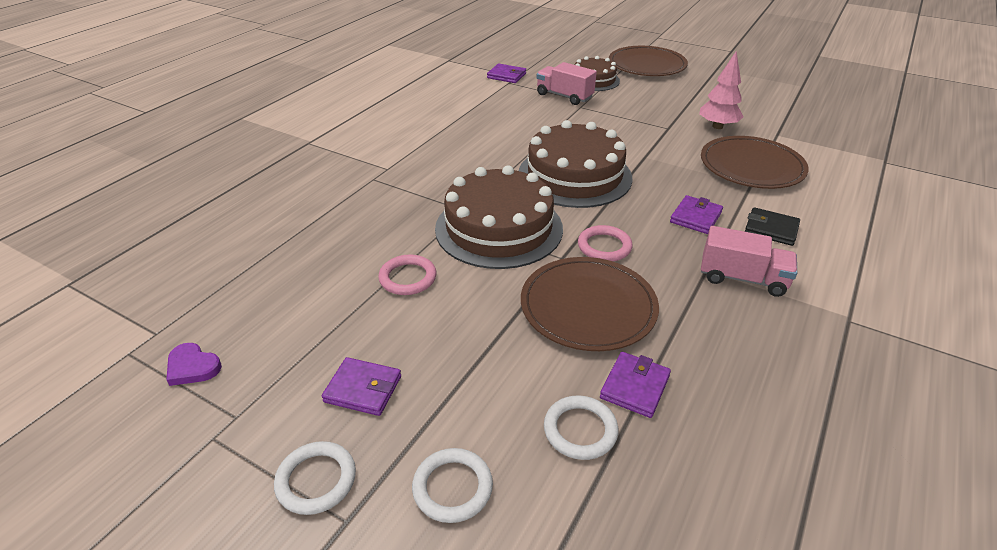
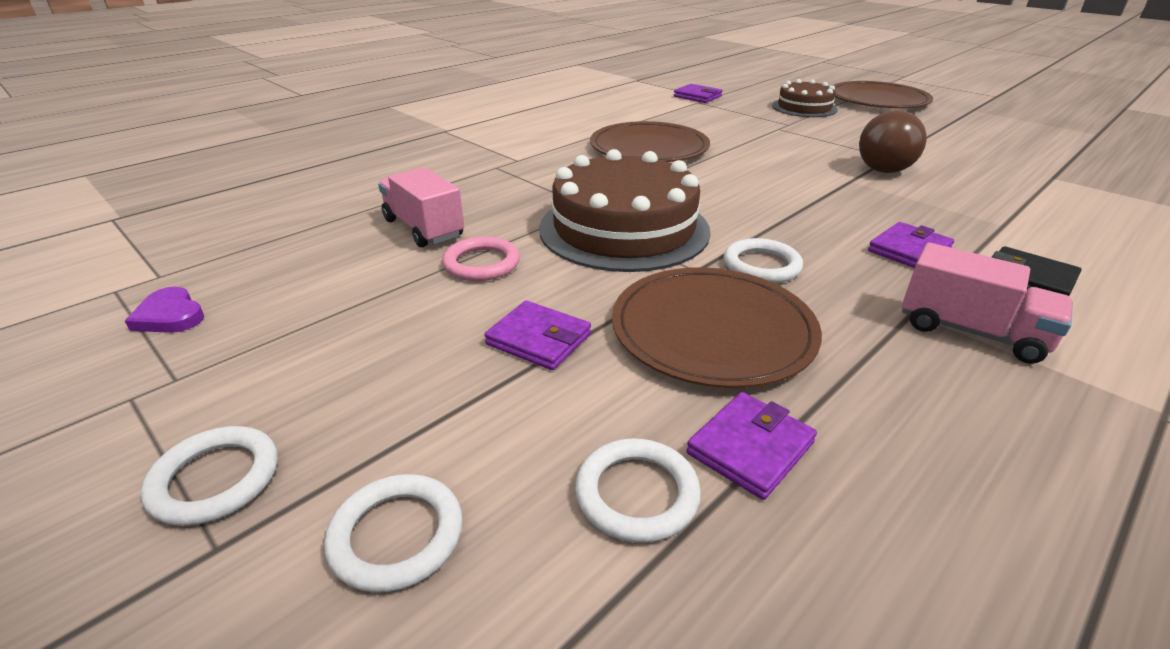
camera: 15 degrees right, 5 degrees down
(363, 389) = (351, 376): purple wallet -> purple wallet (539, 339)
(564, 96) = (761, 118): pink truck -> pink truck (424, 228)
(574, 176) = (746, 189): brown cake -> none
(604, 246) = (761, 265): pink ring -> white ring
(667, 137) = (888, 165): none -> brown light bulb
(717, 126) = (963, 161): pink tree -> none
(751, 166) = (1008, 205): brown plate -> brown plate (649, 148)

